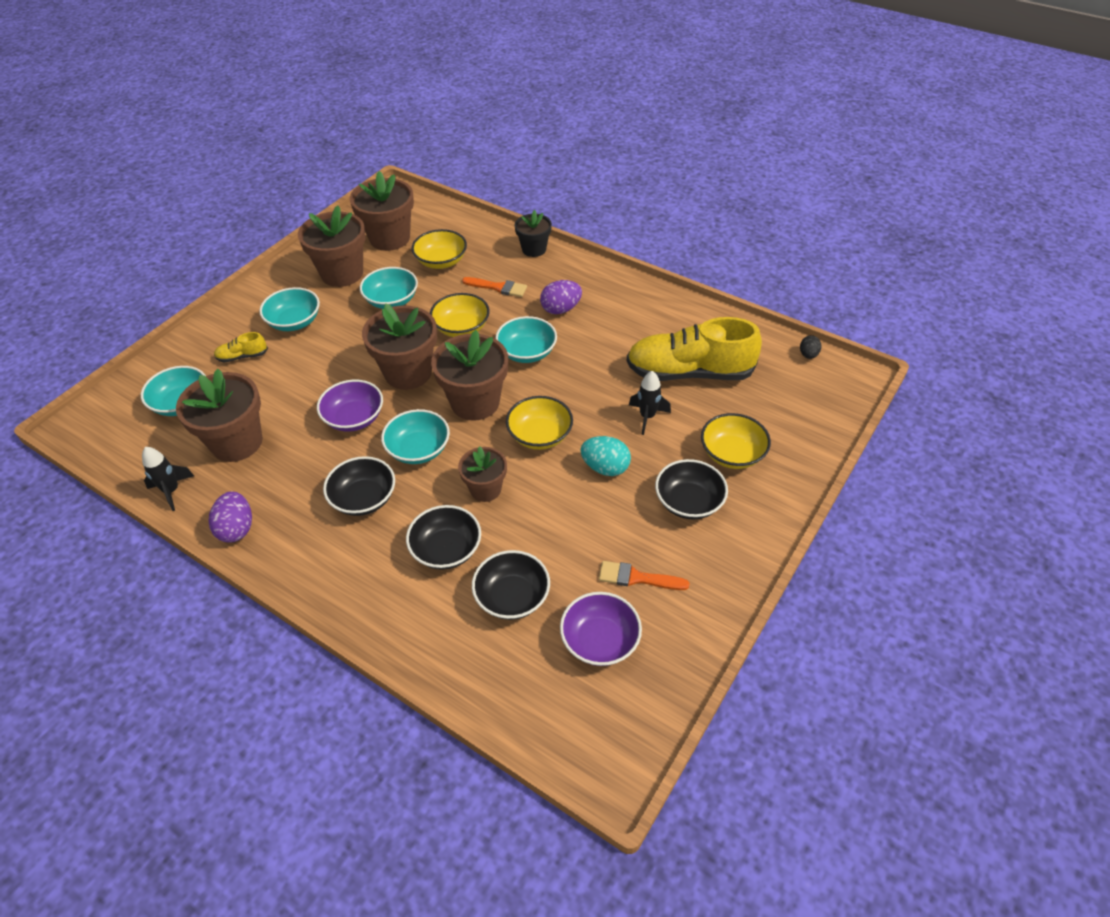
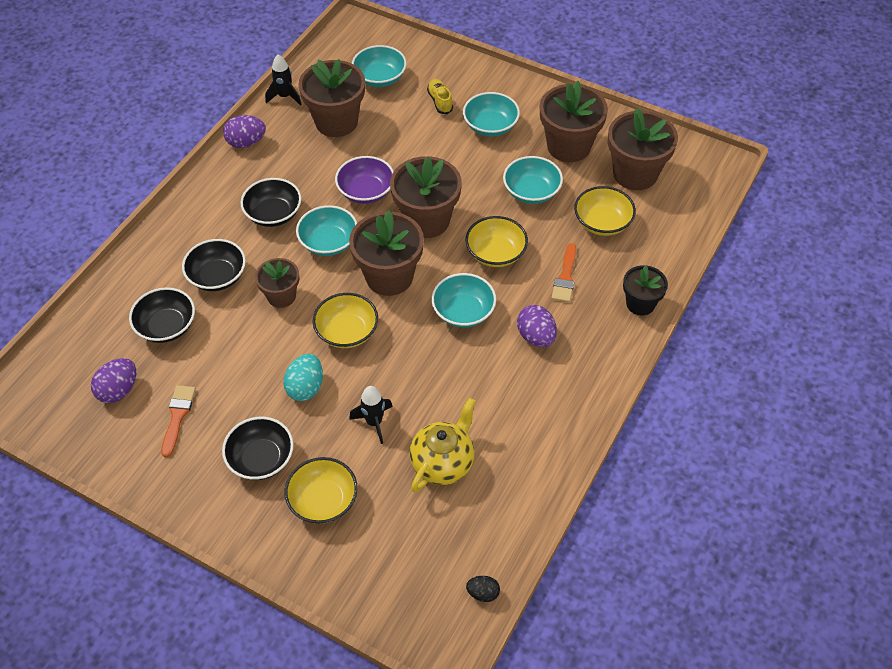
camera: 85 degrees right, 5 degrees up
(600, 640) = (119, 390): purple bowl -> purple egg
(689, 372) = (443, 463): yellow shoe -> yellow teapot

